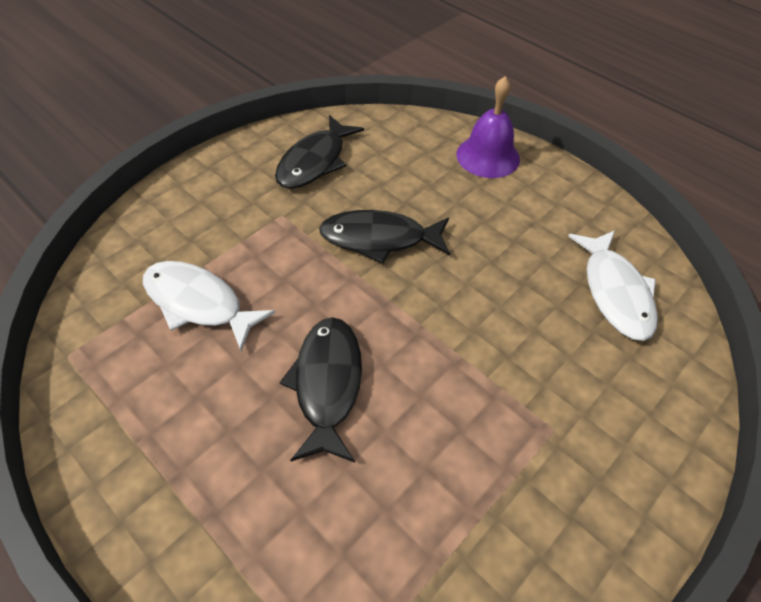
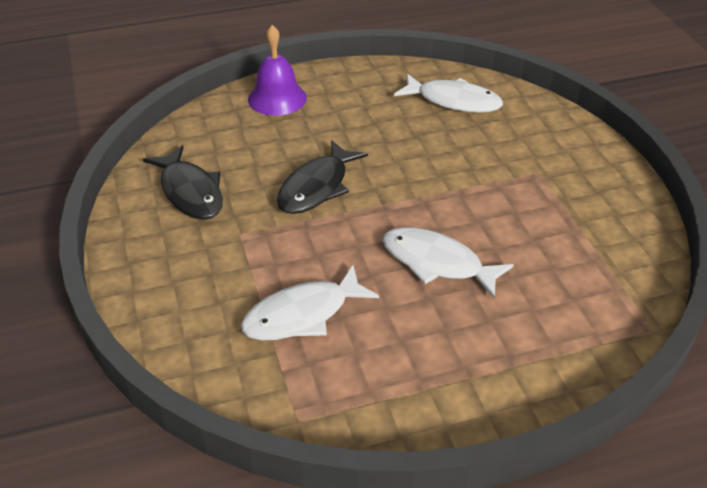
camera: 60 degrees left, 10 degrees down
(327, 384) = (437, 263): black fish -> white fish

